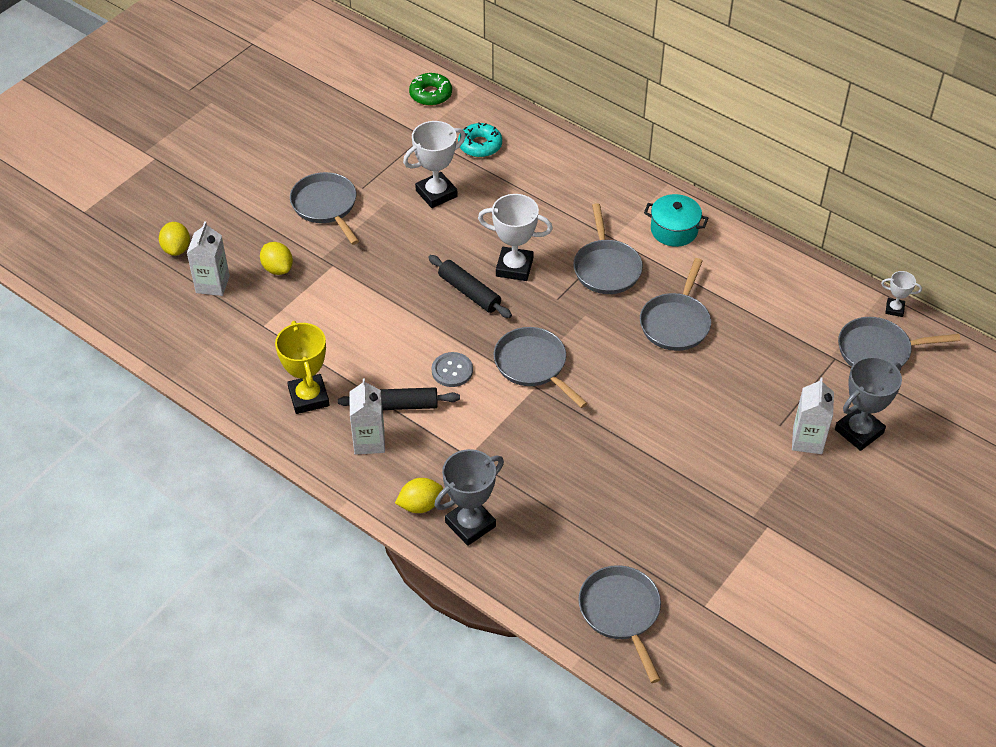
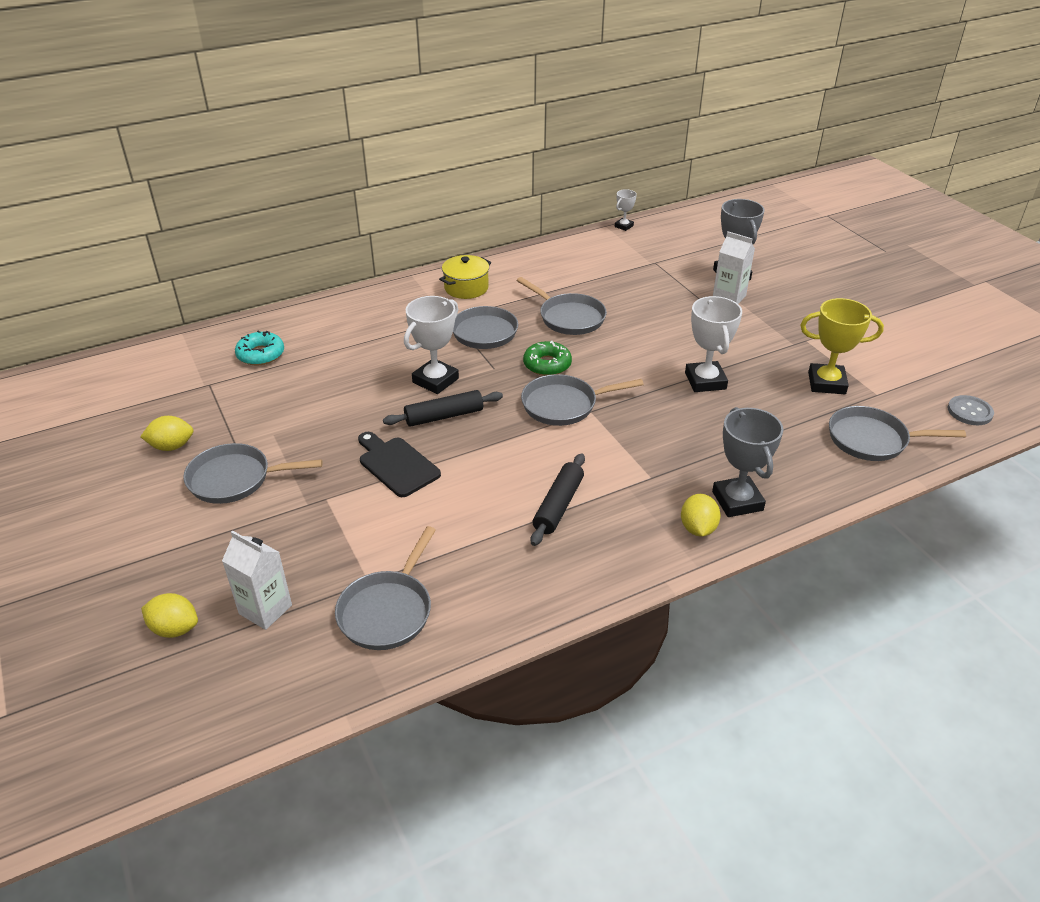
camera: 65 degrees left, 10 degrees down
(277, 268) = (291, 544): yellow lemon -> yellow lemon (172, 446)
(308, 397) = (503, 572): yellow trophy -> yellow trophy (826, 383)
(369, 441) = (594, 542): white carton -> none
(392, 288) = (396, 465): none -> black cutting board
(430, 94) = (158, 363): green donut -> green donut (547, 365)
(436, 193) = (295, 399): white trophy -> white trophy (705, 381)
(452, 370) = (536, 456): grey button -> grey button (969, 412)
(674, 230) = (466, 288): turquoise pot -> yellow pot
(878, 351) = (659, 244): grey pan -> grey pan (388, 610)

